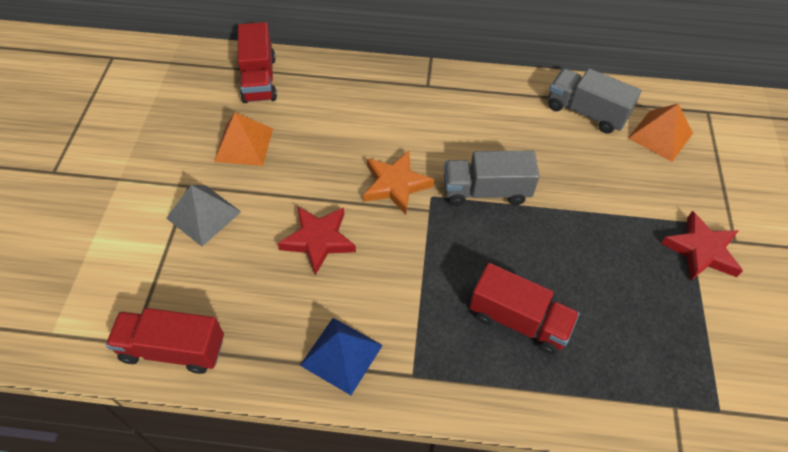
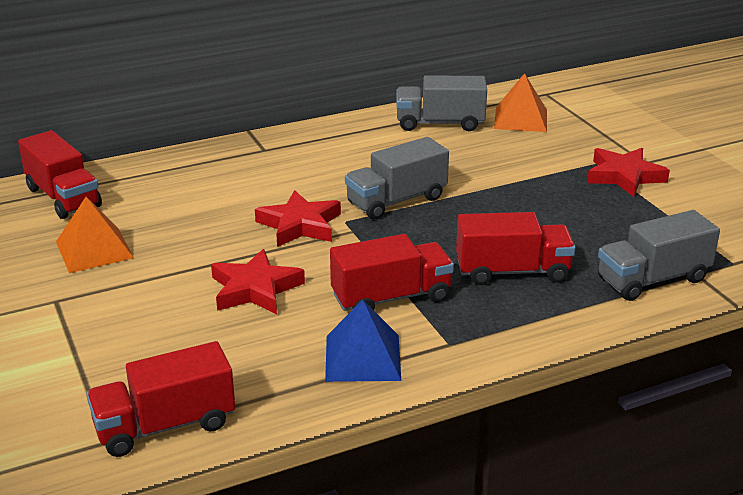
camera: 30 degrees left, 25 degrees down
(203, 215) = (98, 315): grey pyramid -> none
(395, 185) = (300, 225): orange star -> red star
(406, 301) = (391, 298): none -> red truck
(629, 392) = (652, 279): none -> grey truck

